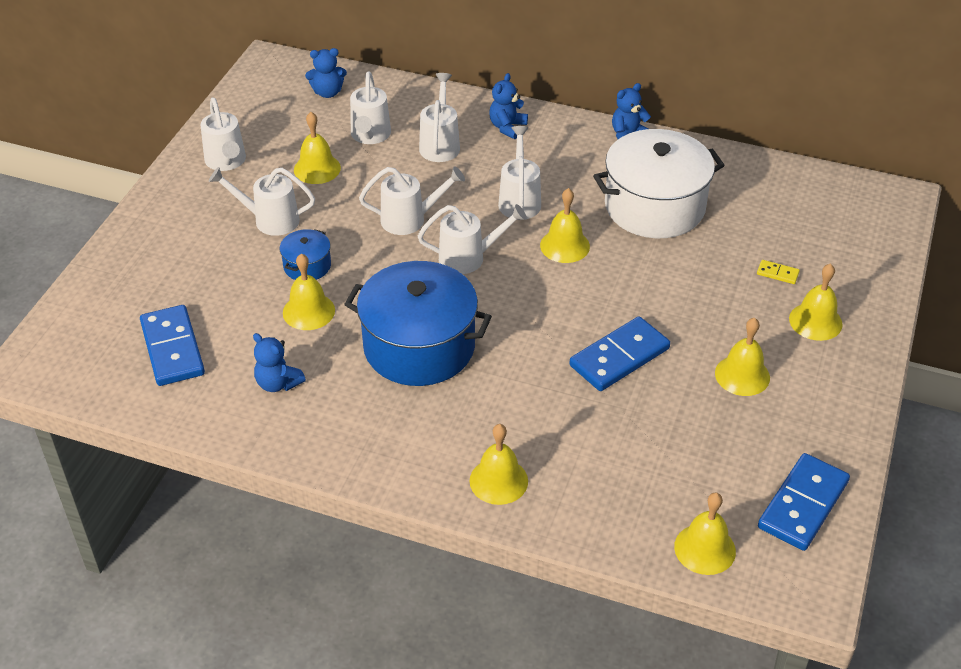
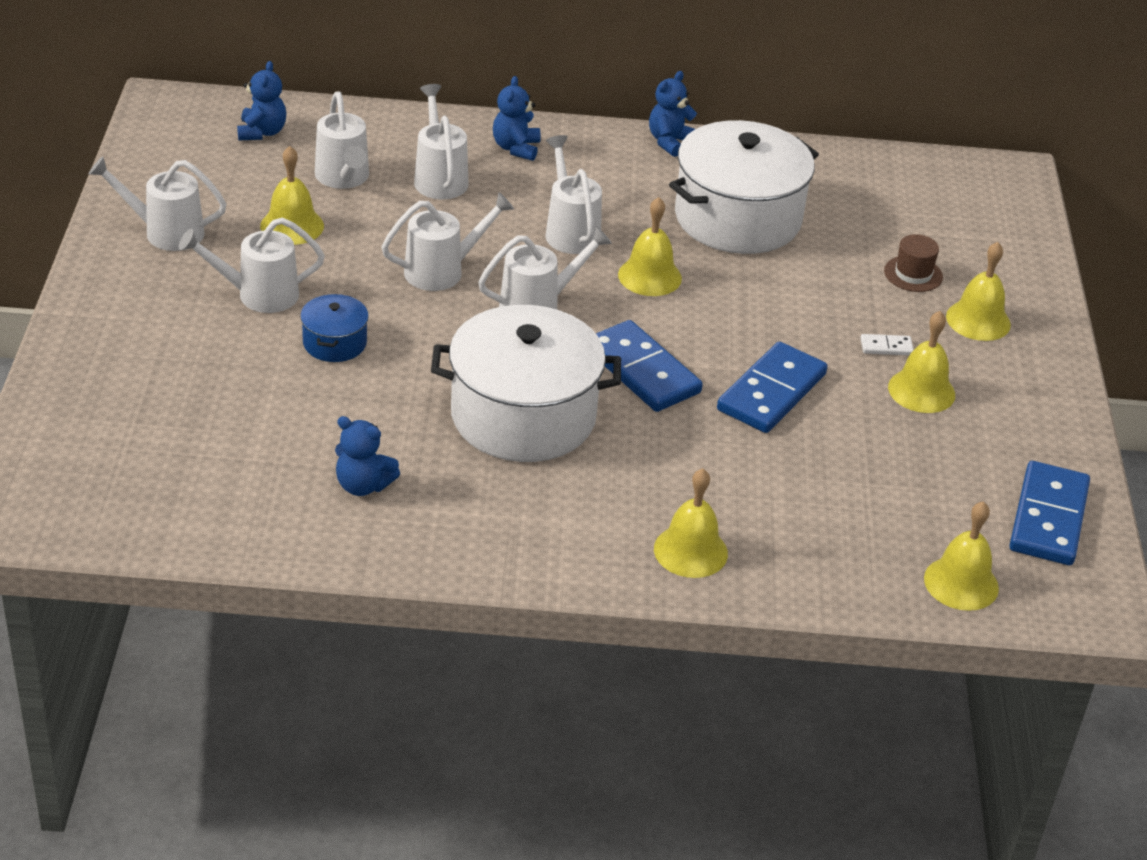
camera: 20 degrees left, 5 degrees down
(173, 348) = (202, 465): blue domino -> blue domino (642, 371)
(226, 162) = (165, 232): white watering can -> white watering can turned 135 degrees clockwise
(308, 311) = (362, 396): yellow bell -> none
(327, 92) = (262, 132): blue teddy bear -> blue teddy bear turned 60 degrees counterclockwise
(419, 346) = (523, 416): blue pot -> white pot
(729, 333) = (886, 347): none -> white domino
(777, 273) = (913, 274): yellow domino -> brown hat

